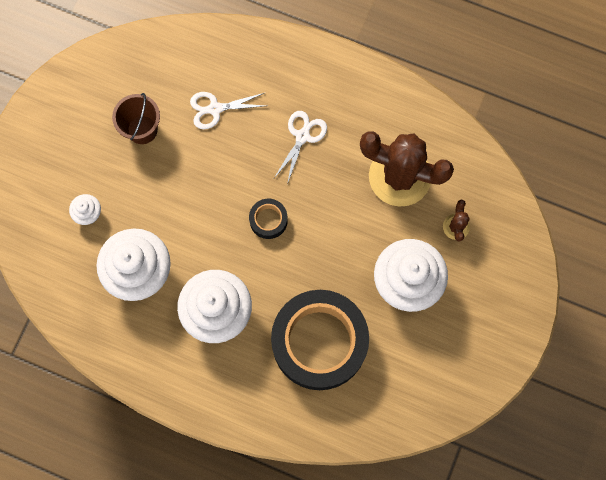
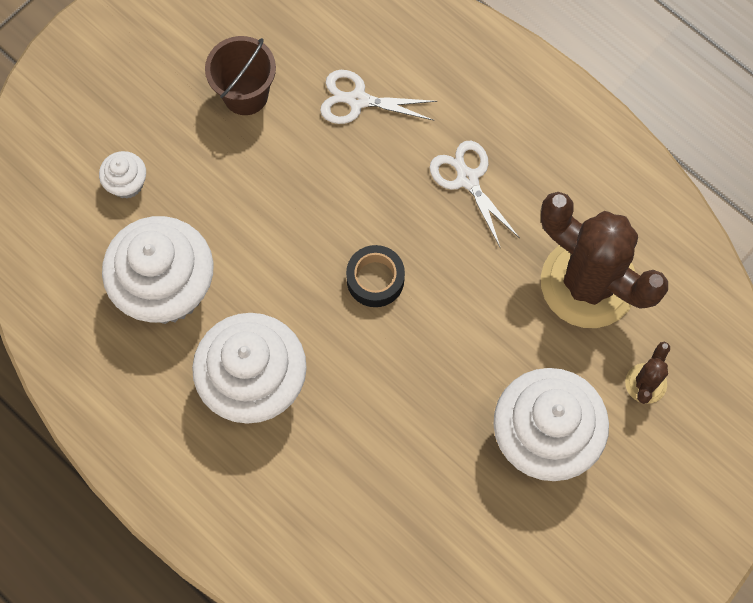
camera: 20 degrees right, 5 degrees down
(302, 136) = (467, 179): white scissors -> white scissors turned 75 degrees counterclockwise
(319, 342) = (384, 478): black tape -> none

